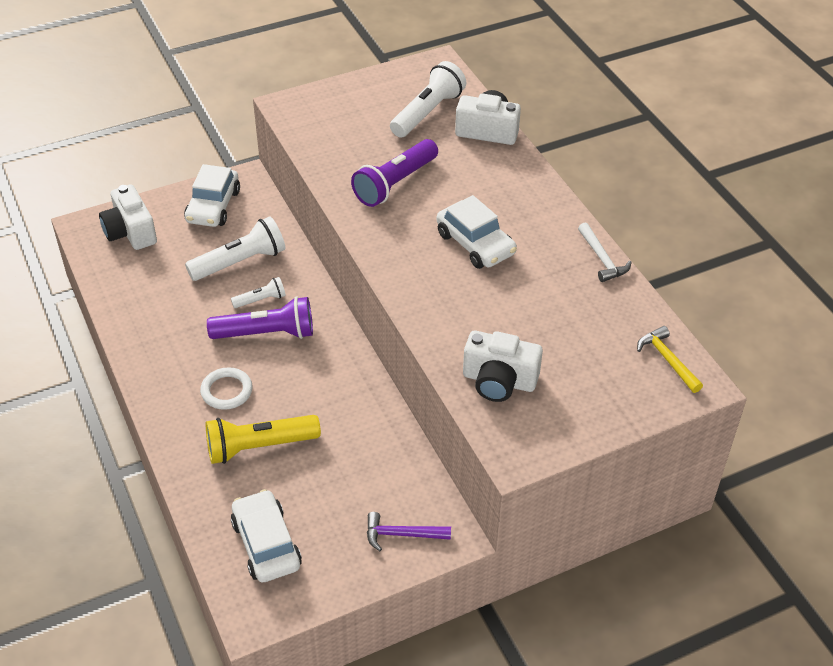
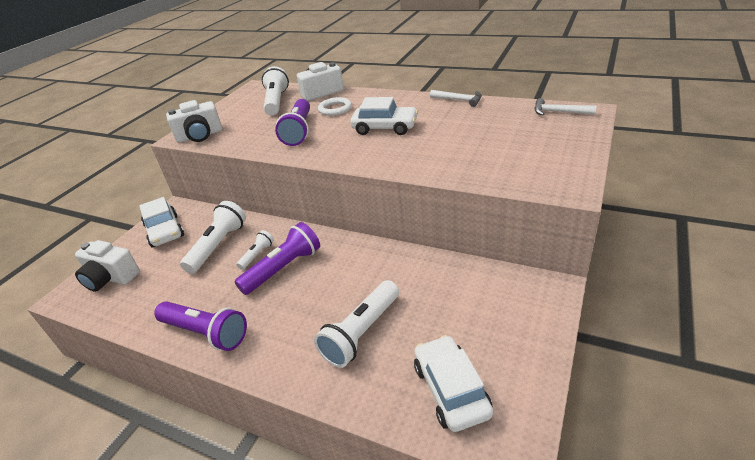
camera: 35 degrees left, 10 degrees down
(152, 351) = (205, 333): none -> purple flashlight
(227, 391) = (294, 317): white ring -> white ring (335, 109)
(259, 447) = (362, 332): yellow flashlight -> white flashlight
(266, 544) = (451, 390): white car -> white car turned 45 degrees clockwise
(401, 534) = (524, 310): purple hammer -> none
(499, 381) = (499, 166): white camera -> white camera (200, 136)
(667, 360) = (558, 112): yellow hammer -> white hammer

